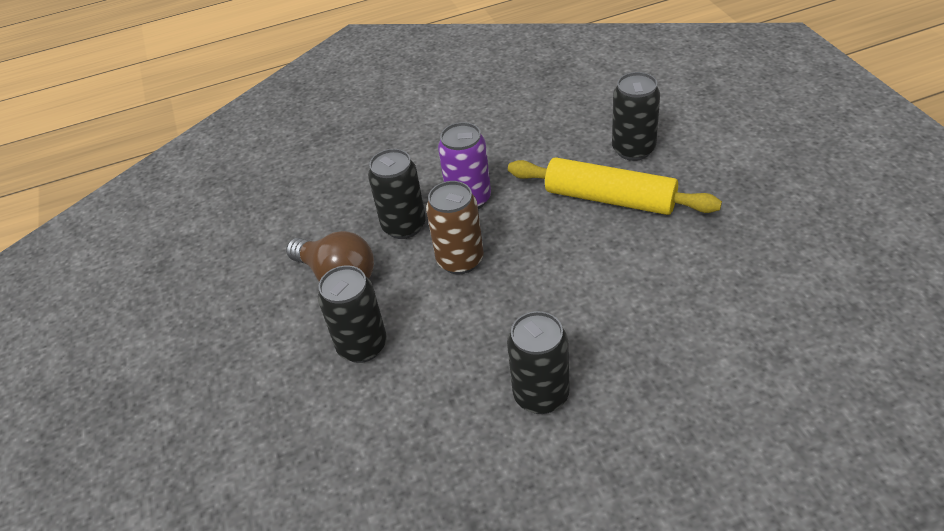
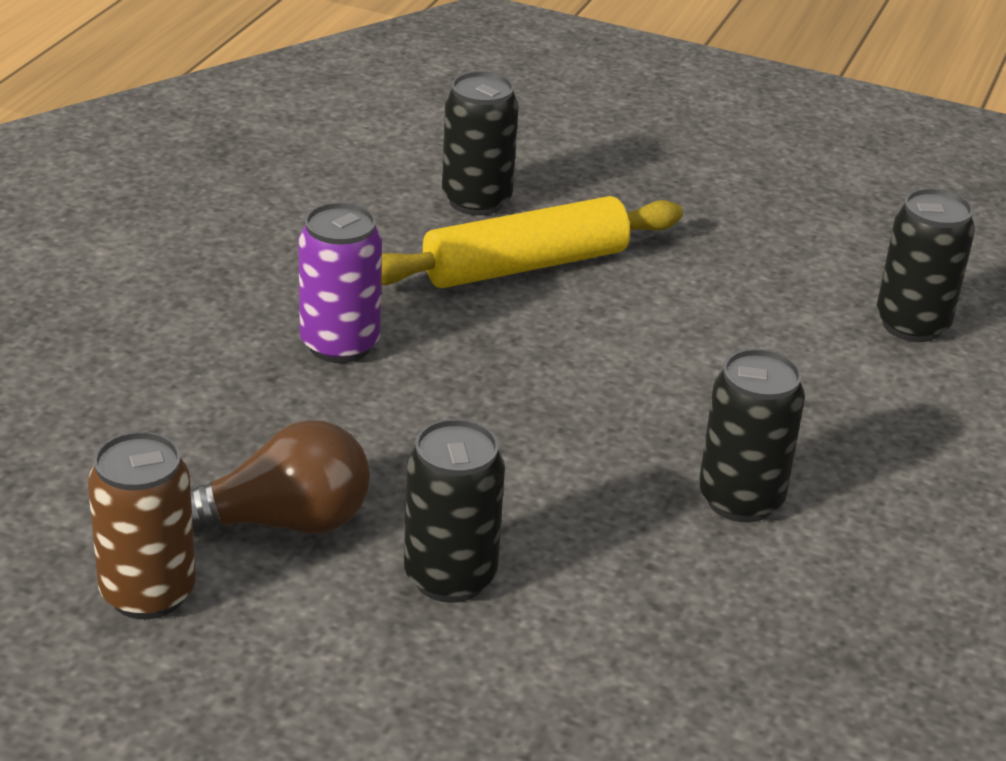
camera: 55 degrees left, 10 degrees down
(404, 226) = (291, 417): black can -> black can (912, 325)
(460, 260) = (435, 417): brown can -> brown can (148, 593)

